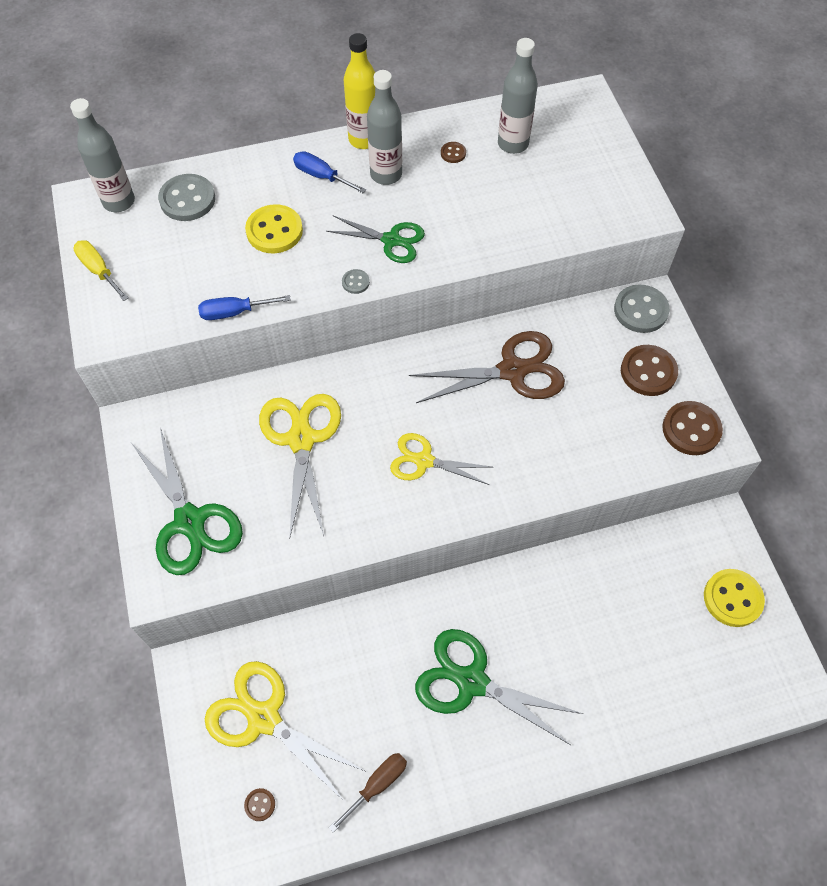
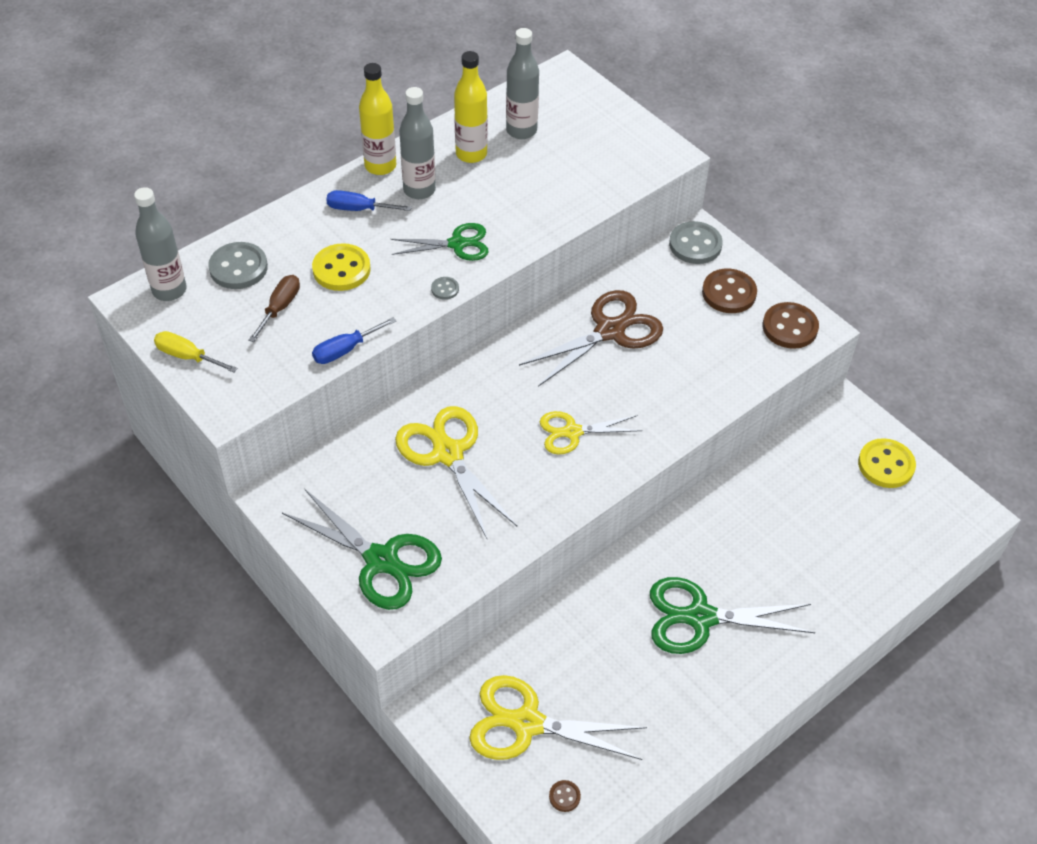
camera: 25 degrees left, 10 degrees down
(377, 785) = (663, 735): brown screwdriver -> brown screwdriver (280, 308)
(453, 153) = (471, 154): brown button -> yellow bottle

